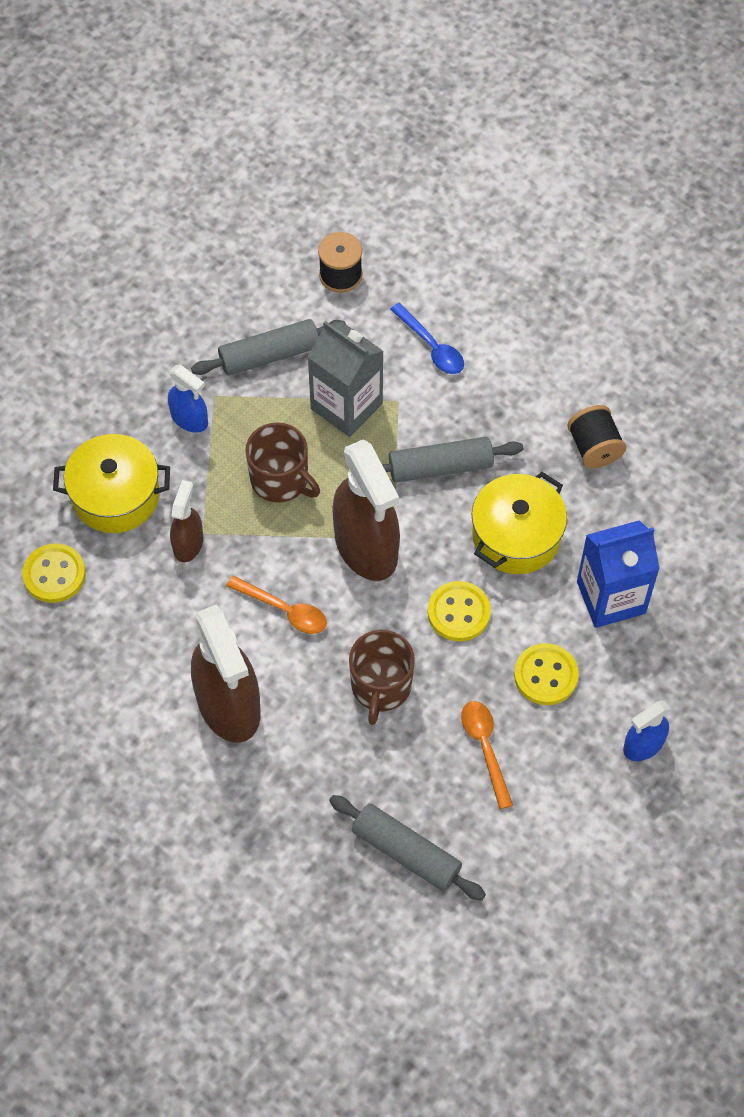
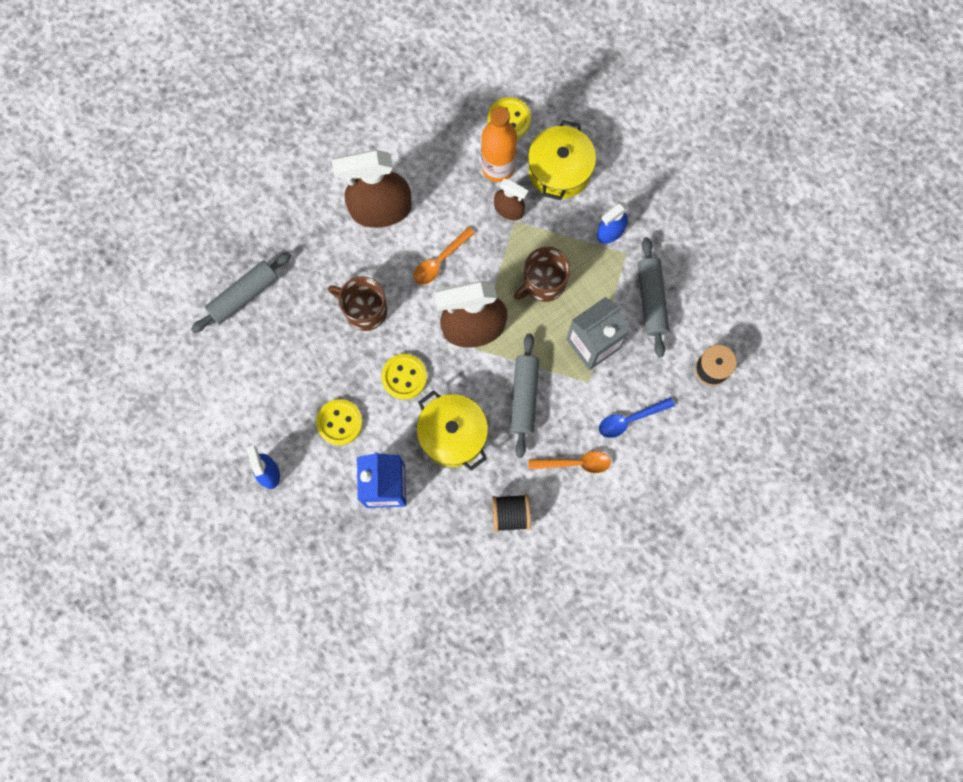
camera: 105 degrees right, 15 degrees up
(129, 571) = (498, 167): none -> orange bottle
(485, 748) = (299, 366): orange spoon -> orange spoon (575, 463)

